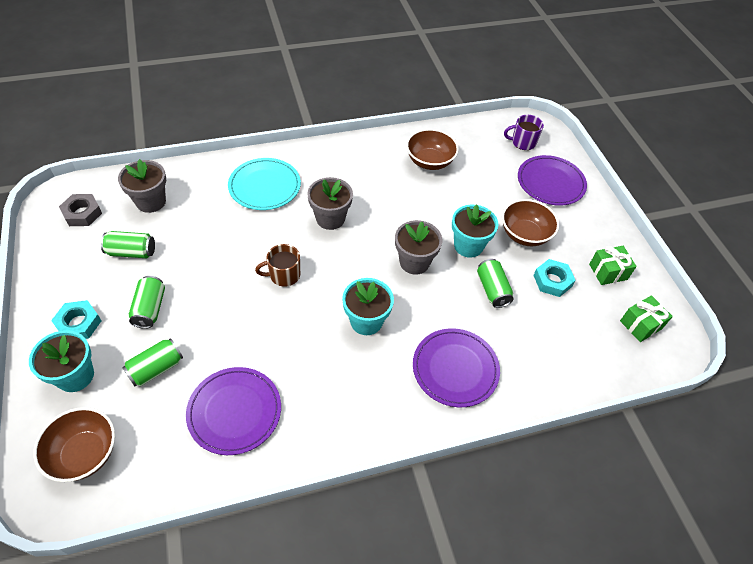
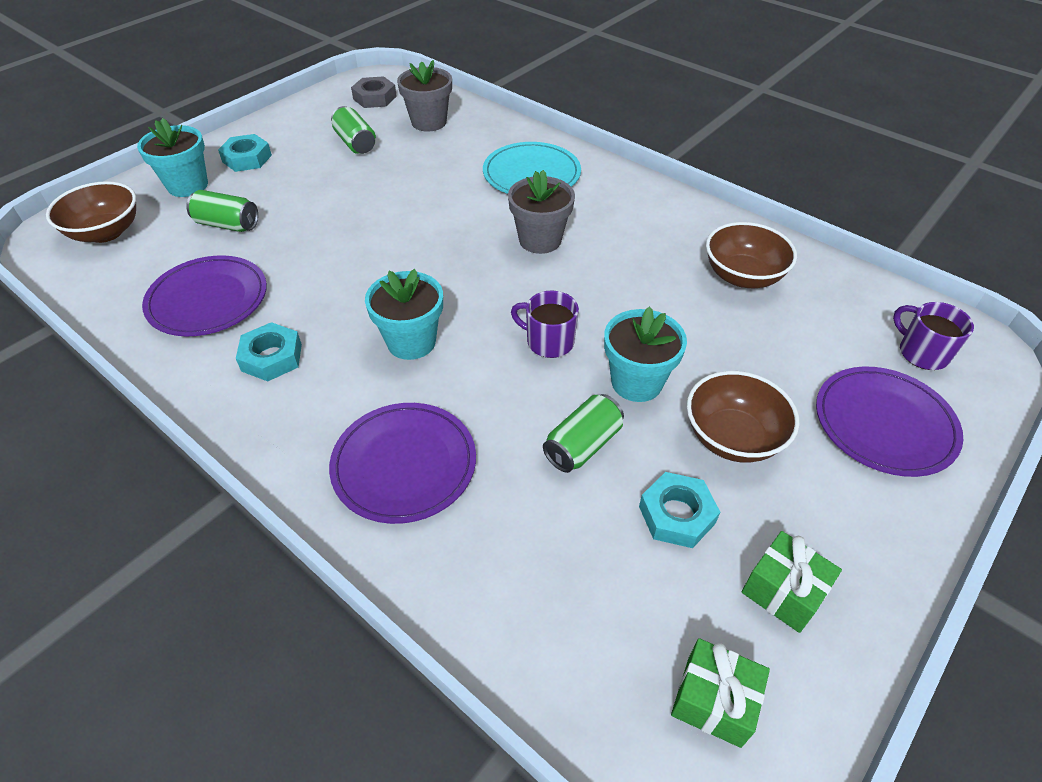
camera: 60 degrees right, 5 degrees down
(150, 308) = (296, 186): green can -> none
(284, 275) = (419, 246): brown mug -> none
(323, 396) = (272, 357): none -> turquoise nut
(414, 262) = (548, 341): grey flower pot -> purple mug

